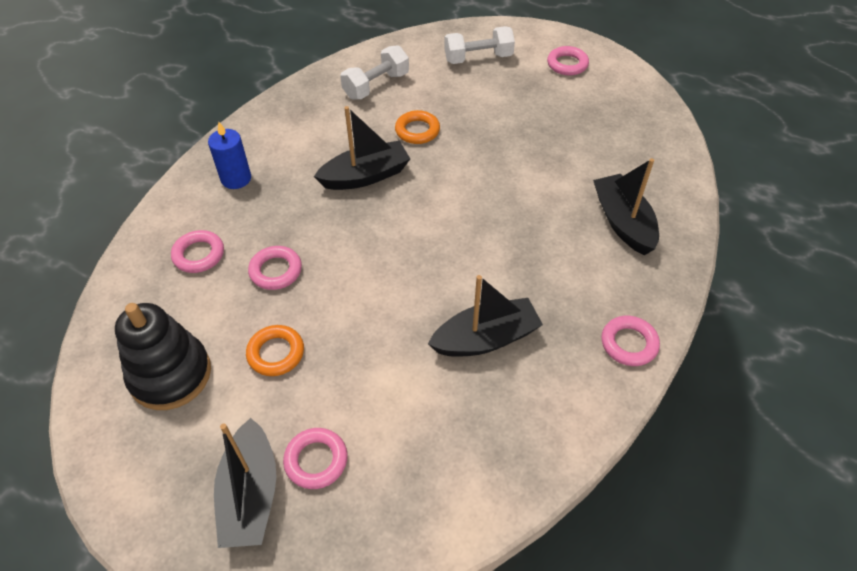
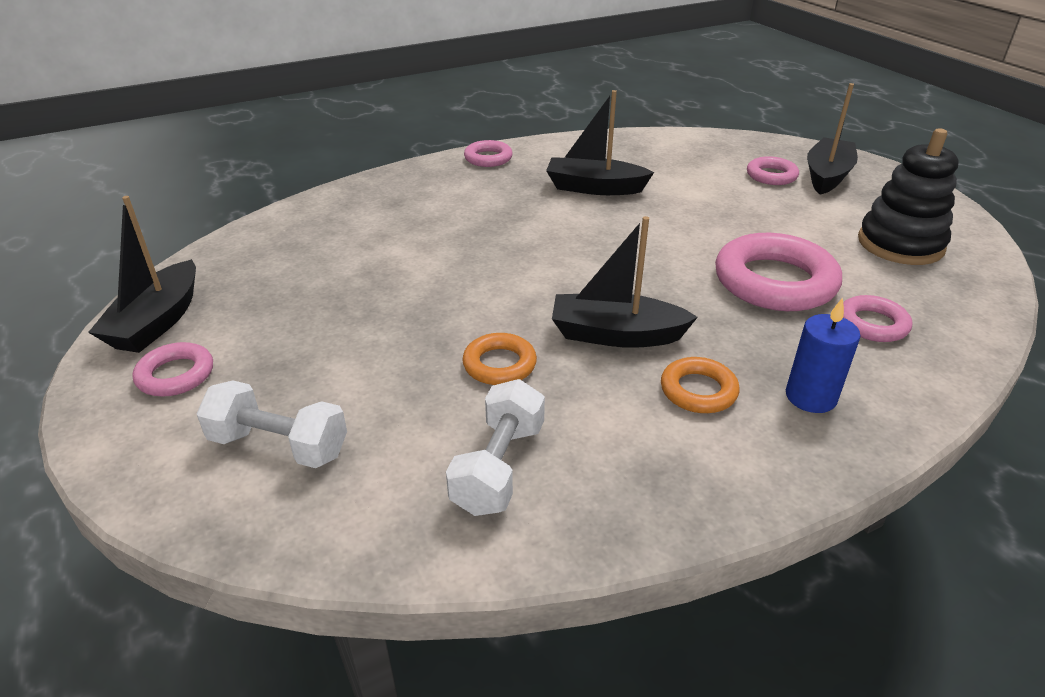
camera: 150 degrees left, 15 degrees down
(276, 271) = (774, 282): pink ring -> pink ring, size x1.90
(276, 353) = (790, 229): orange ring -> orange ring (698, 391)
(376, 85) = (499, 467): white dumbbell -> white dumbbell turned 60 degrees counterclockwise
(623, 222) = (387, 210): black boat -> black boat (157, 321)

